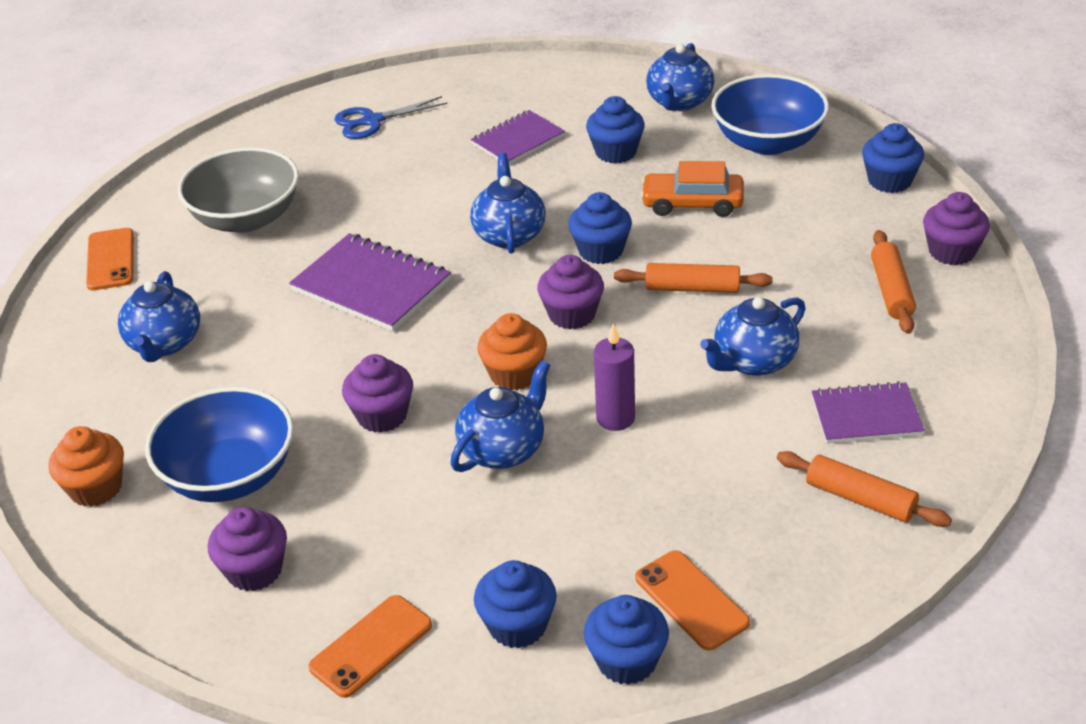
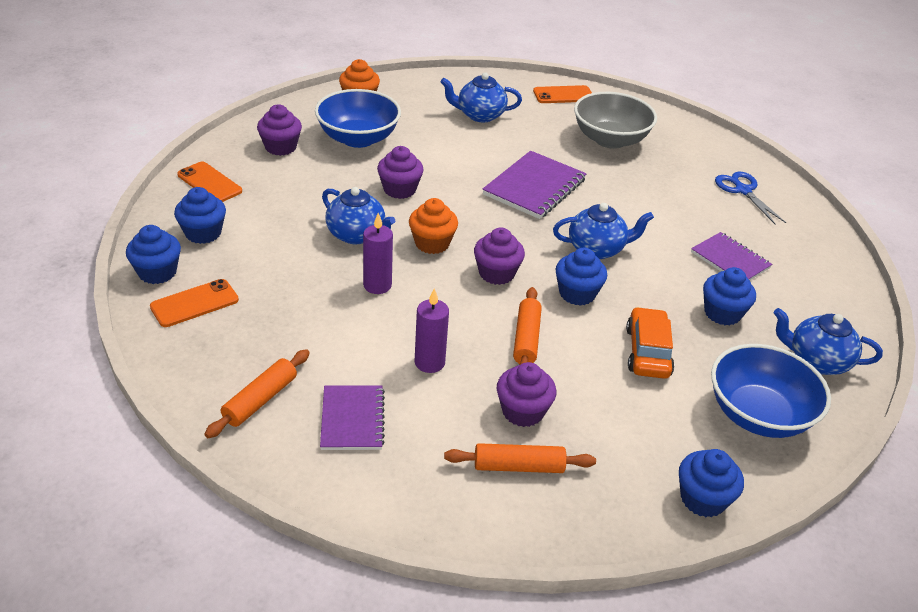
camera: 85 degrees right, 0 degrees up
(753, 361) = (429, 362): blue teapot -> purple candle
(951, 251) = (580, 526): purple cupcake -> purple cupcake (522, 411)

